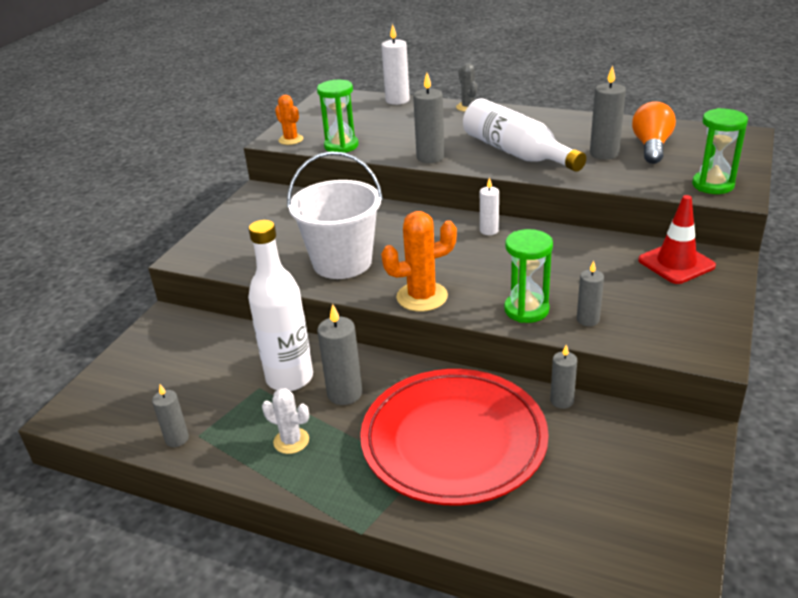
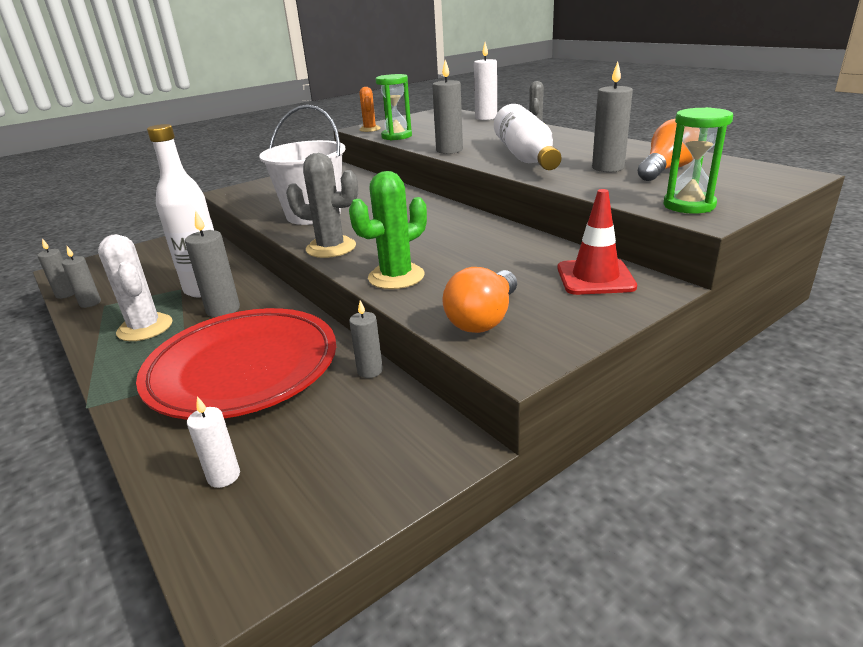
camera: 30 degrees right, 5 degrees down
(291, 441) = (145, 328): white cactus -> white cactus, size x1.61
(422, 297) = (331, 248): orange cactus -> grey cactus
(489, 230) = (454, 218): white candle -> white candle (224, 476)
(526, 310) = (396, 277): green hourglass -> green cactus
(588, 320) = (437, 298): grey candle -> grey candle (66, 294)
(645, 326) = (484, 318): none -> orange light bulb

